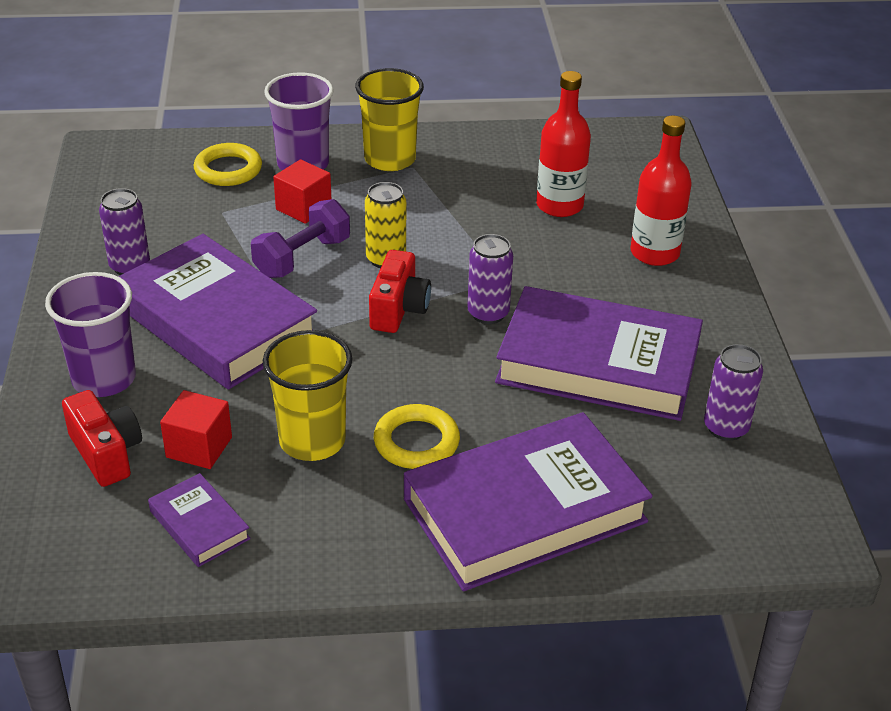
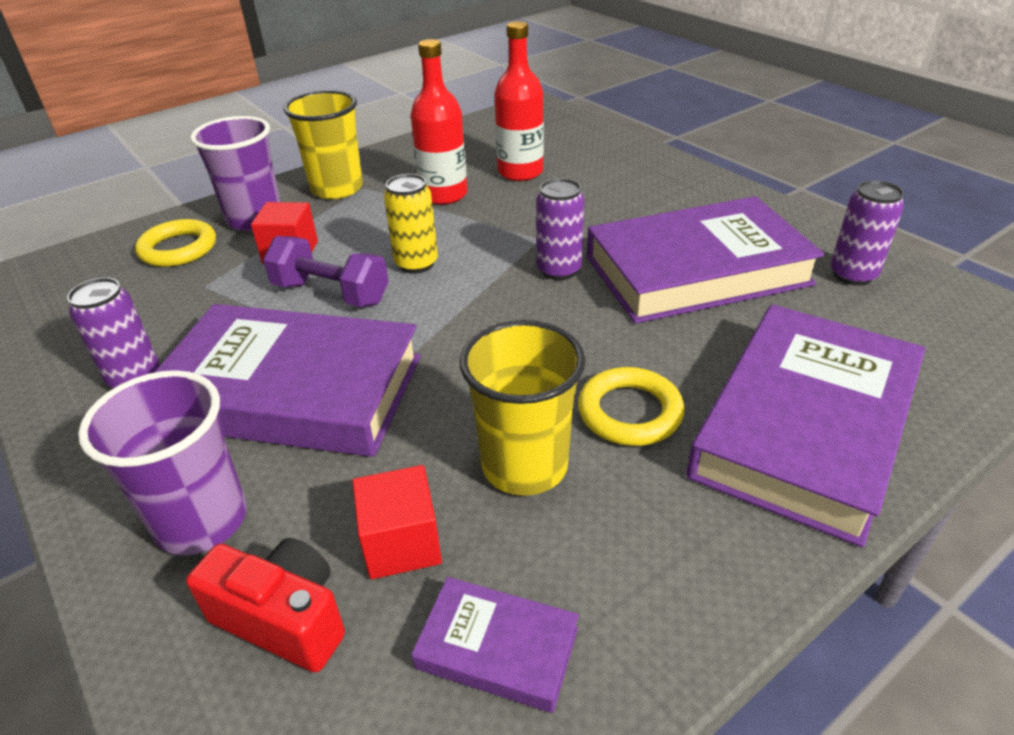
camera: 30 degrees left, 0 degrees up
(302, 257) = (331, 293): purple dumbbell -> purple dumbbell turned 75 degrees counterclockwise
(398, 309) = (474, 300): red camera -> none
(654, 253) = (633, 177): red bottle -> red bottle (443, 195)

